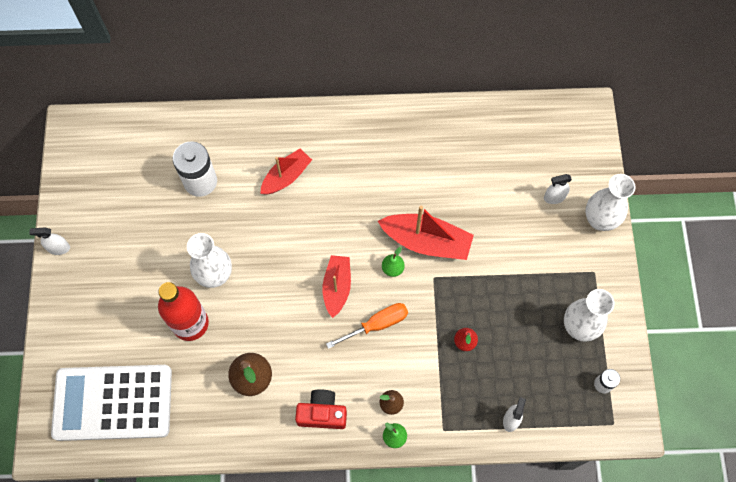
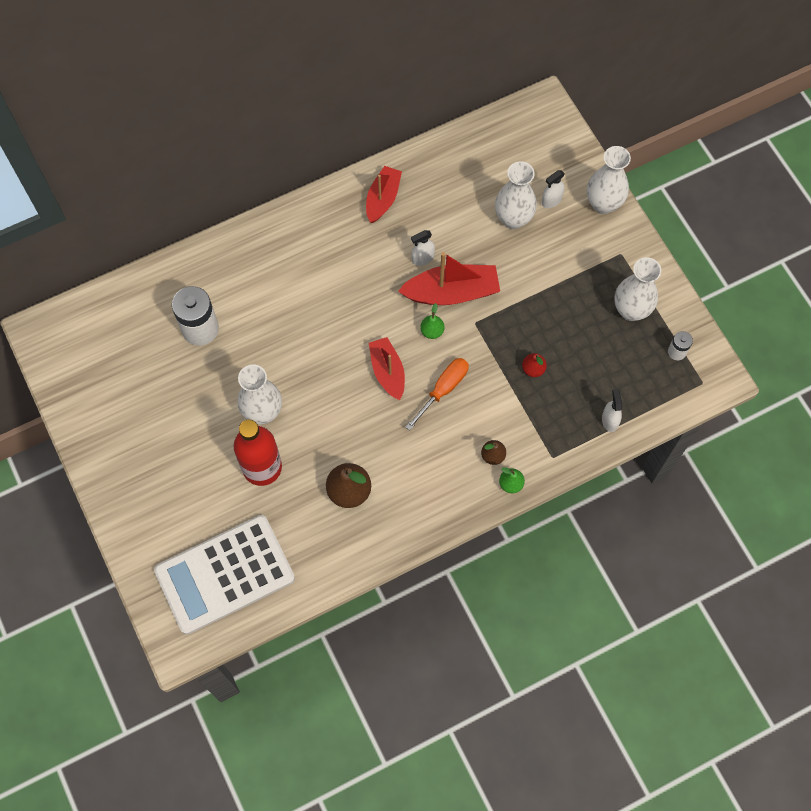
camera: 25 degrees left, 0 degrees up
(59, 248) = (90, 454): white spray bottle -> white spray bottle (422, 258)
(286, 177) = (284, 288): red boat -> red boat (382, 199)
(322, 413) = (432, 493): red camera -> none
(512, 199) = (513, 219): none -> white vase

